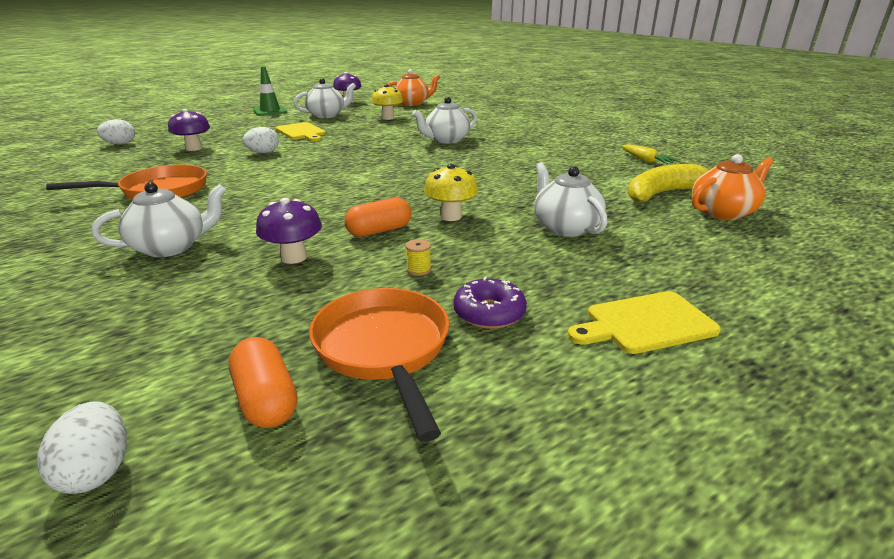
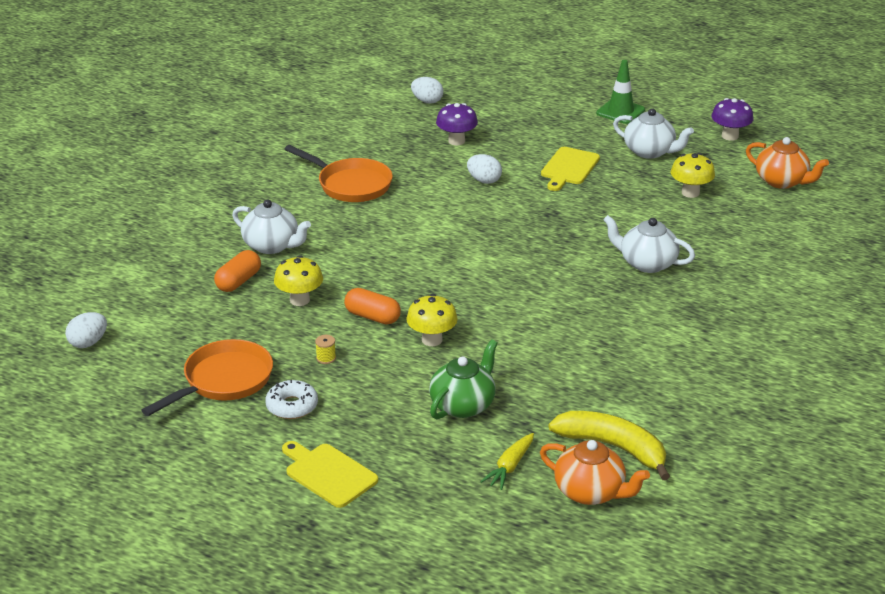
camera: 60 degrees right, 5 degrees up
(266, 399) = (157, 362): orange capsule -> orange capsule (238, 281)
(294, 257) = (299, 300): purple mushroom -> yellow mushroom
(489, 313) = (292, 406): purple donut -> white donut
(565, 227) = (463, 405): white teapot -> green teapot
(646, 161) = (723, 418): yellow carrot -> yellow carrot (509, 467)

